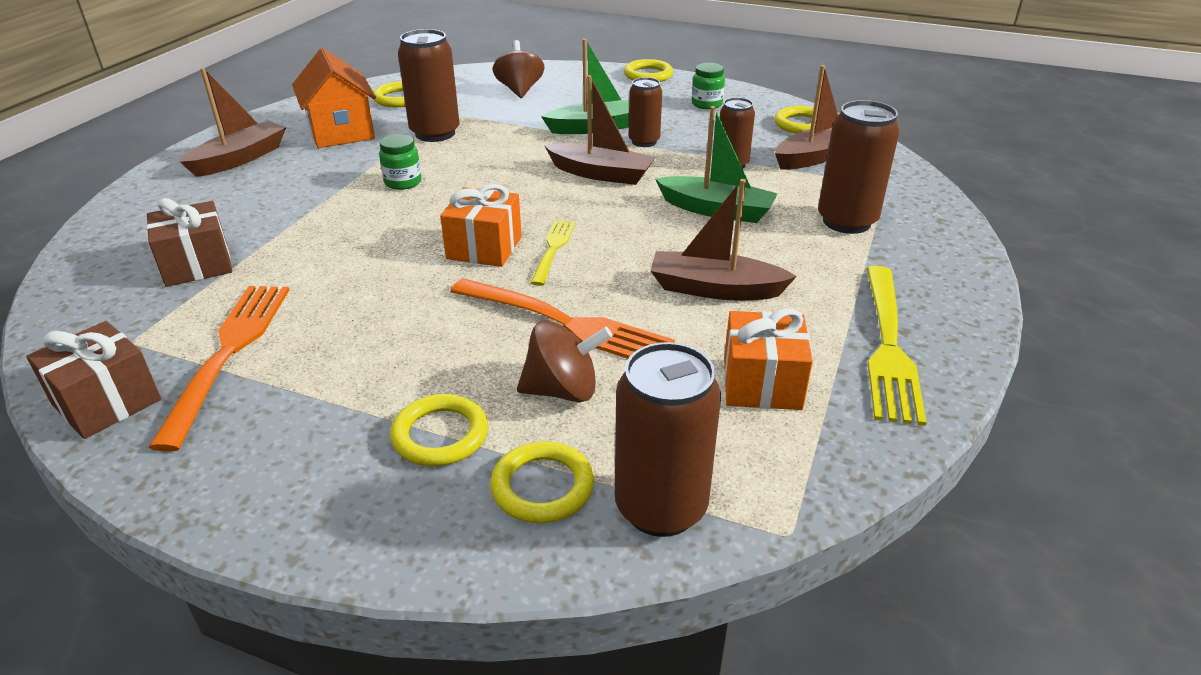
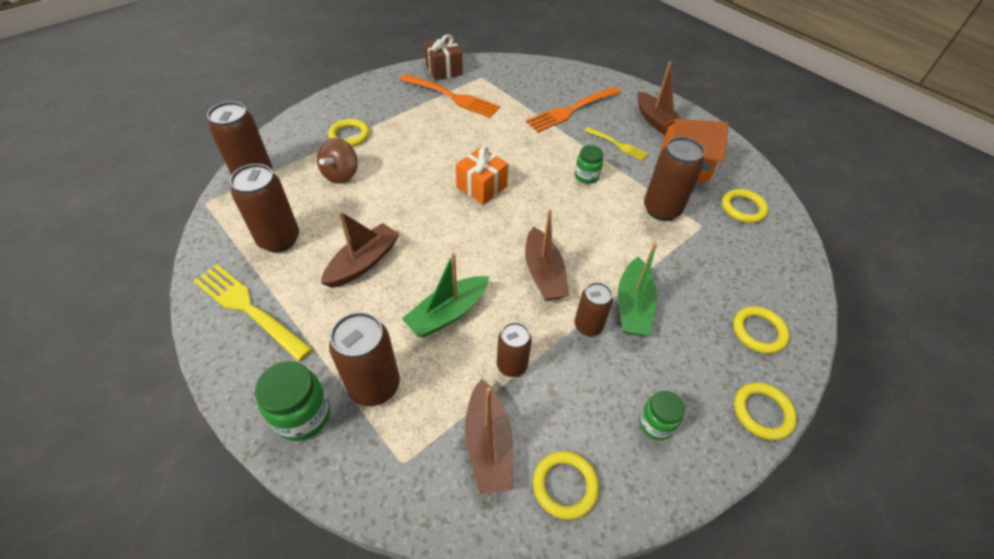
camera: 115 degrees right, 15 degrees up
(197, 264) = (534, 96): brown gift -> none
(520, 90) = (742, 286): brown spinning top -> none
(542, 487) = (296, 151): yellow ring -> yellow ring (758, 332)
(553, 249) = (459, 213): yellow fork -> yellow fork (617, 144)
(565, 323) = (387, 192): orange fork -> orange fork (571, 110)
(601, 174) = (543, 273): brown boat -> brown boat turned 60 degrees counterclockwise
(762, 383) = (279, 239): orange gift -> brown can
(928, 247) = (303, 415): none -> green jar

